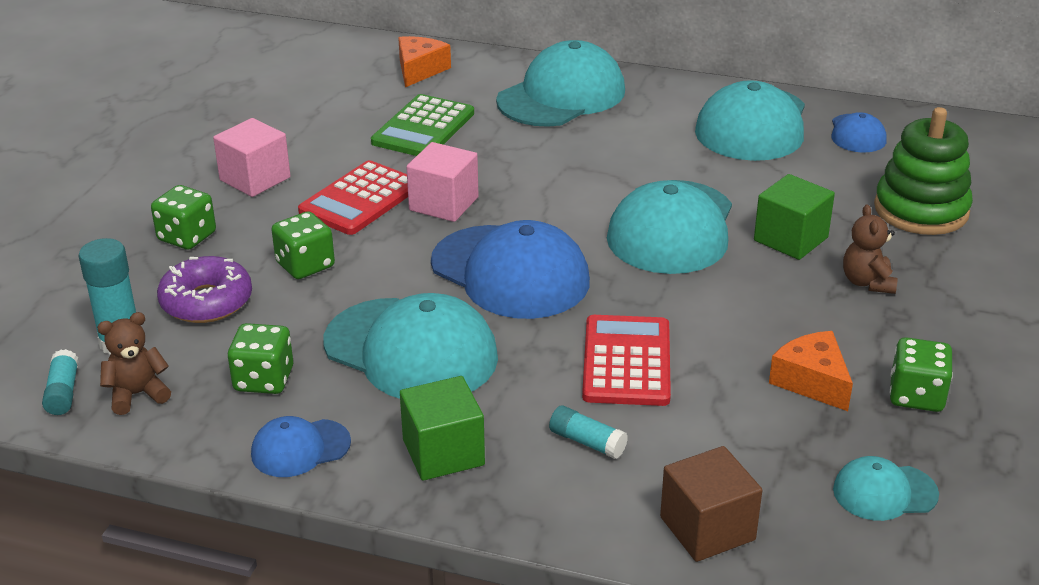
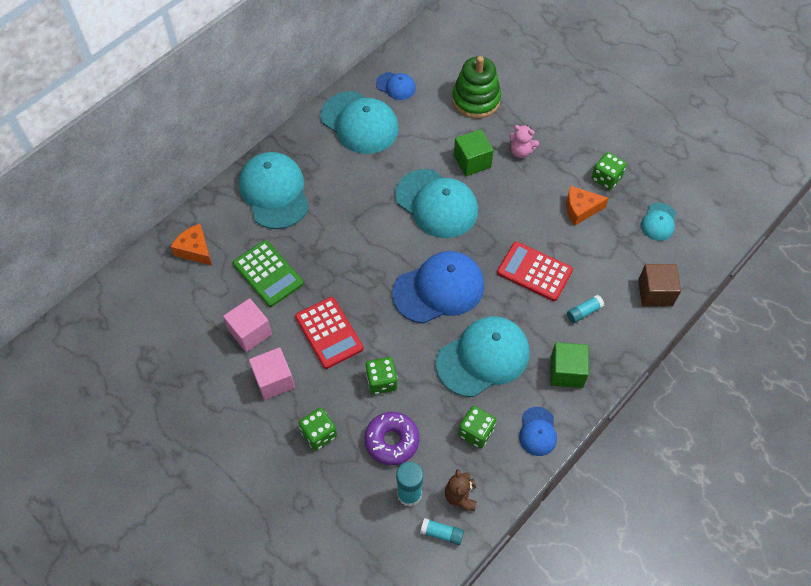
camera: 65 degrees left, 25 degrees up
(444, 204) = (357, 294): pink cube -> pink cube (250, 332)
(867, 282) = (521, 151): brown teddy bear -> pink teddy bear

